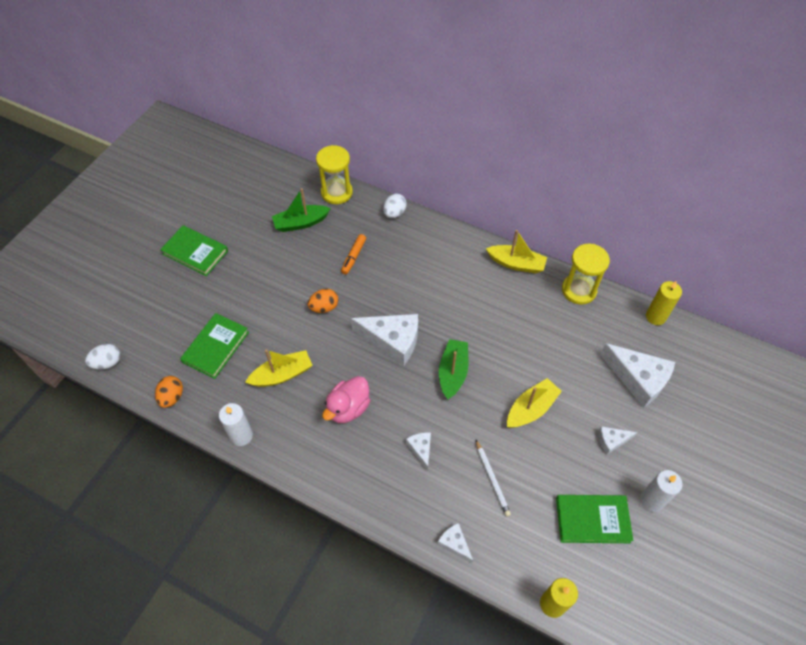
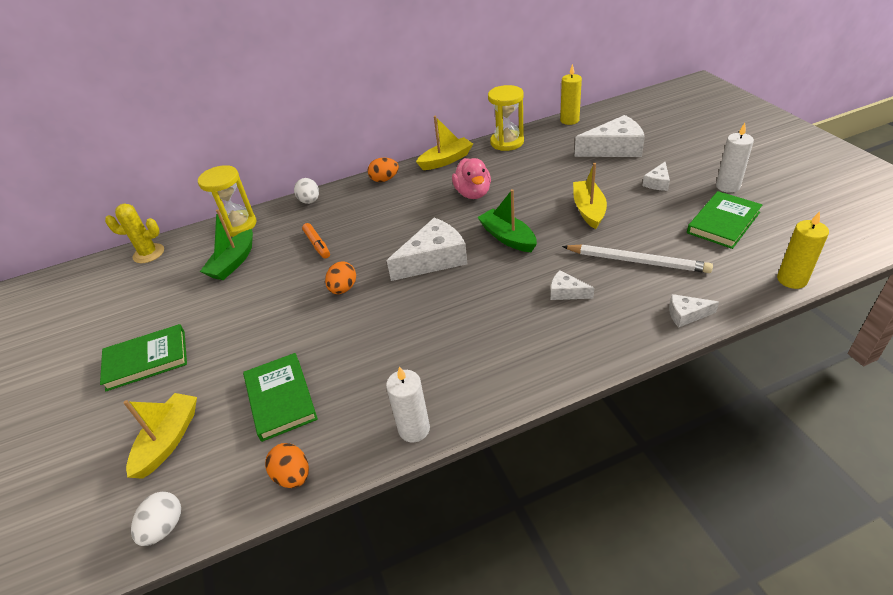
camera: 45 degrees left, 15 degrees down
(273, 168) = (149, 253): none -> yellow cactus
(282, 374) = (379, 356): yellow boat -> yellow boat (168, 440)
(348, 408) = (472, 323): pink duck -> pink duck (473, 193)
(457, 240) = (384, 179): none -> orange egg
(492, 479) = (637, 261): white pencil -> white pencil, size x1.58

